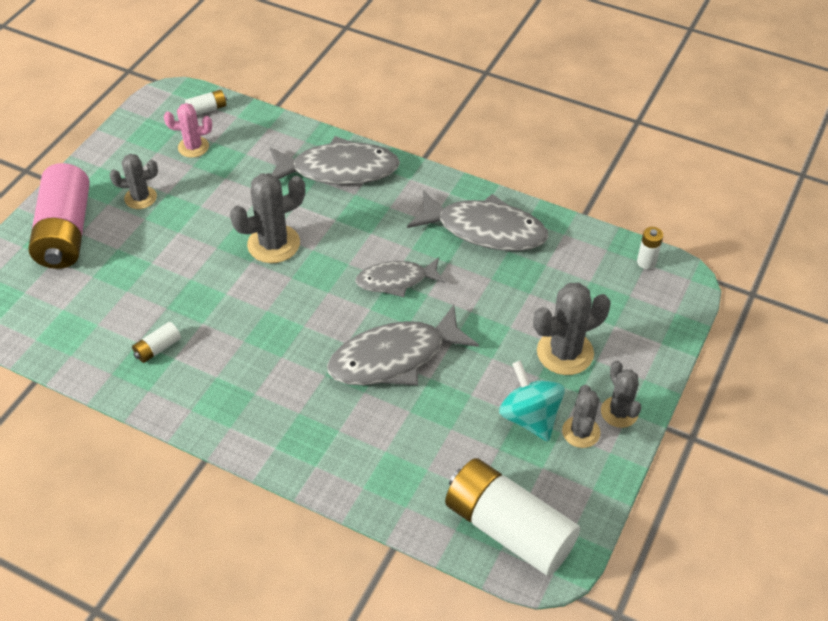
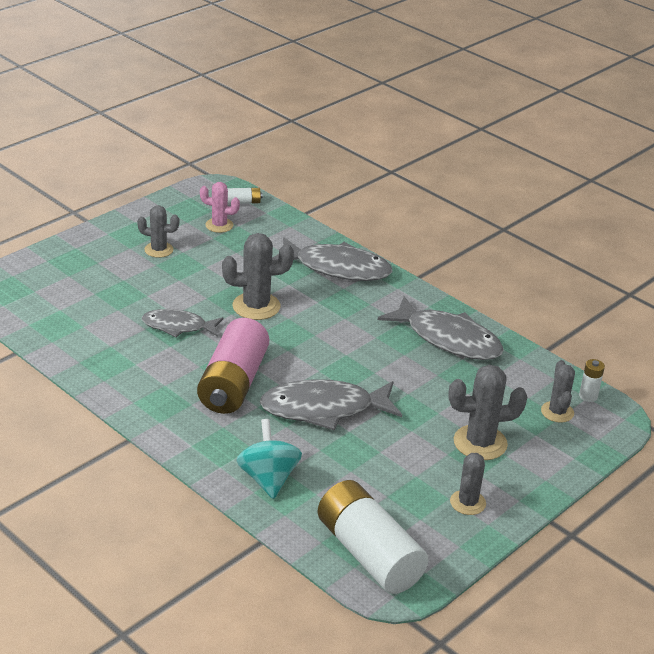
camera: 15 degrees right, 15 degrees down
(65, 232) = (86, 259): pink battery -> pink battery (233, 383)
(158, 348) = (125, 354): white battery -> none
(396, 281) = (351, 356): grey fish -> grey fish (178, 327)
(530, 417) = (425, 480): turquoise spinning top -> turquoise spinning top (268, 478)
(619, 412) = (510, 497): grey cactus -> grey cactus (557, 412)

